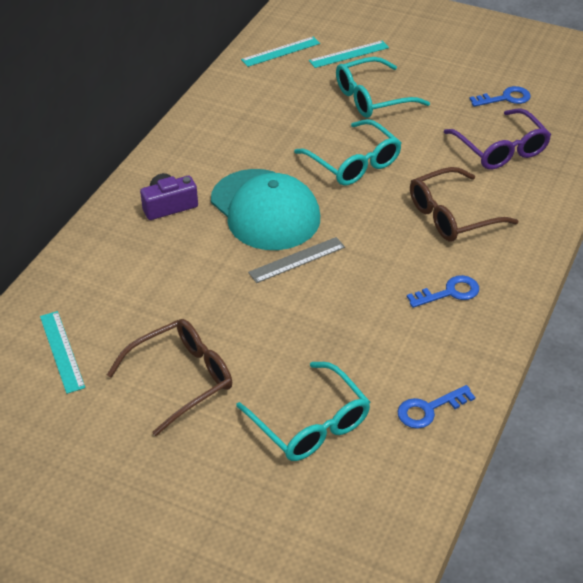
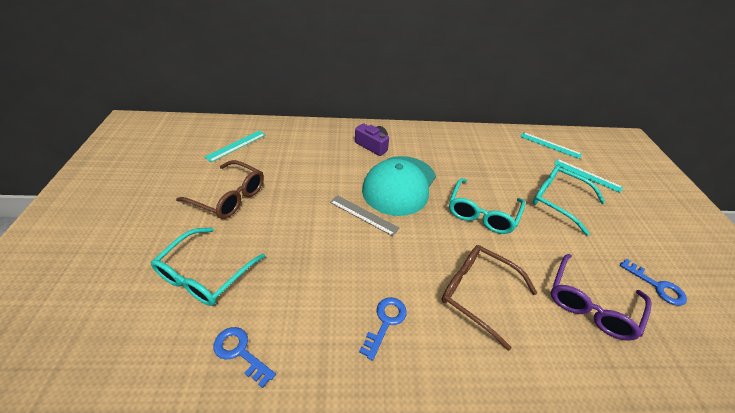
camera: 60 degrees right, 0 degrees up
(449, 292) = (385, 322): blue key -> blue key turned 105 degrees counterclockwise

